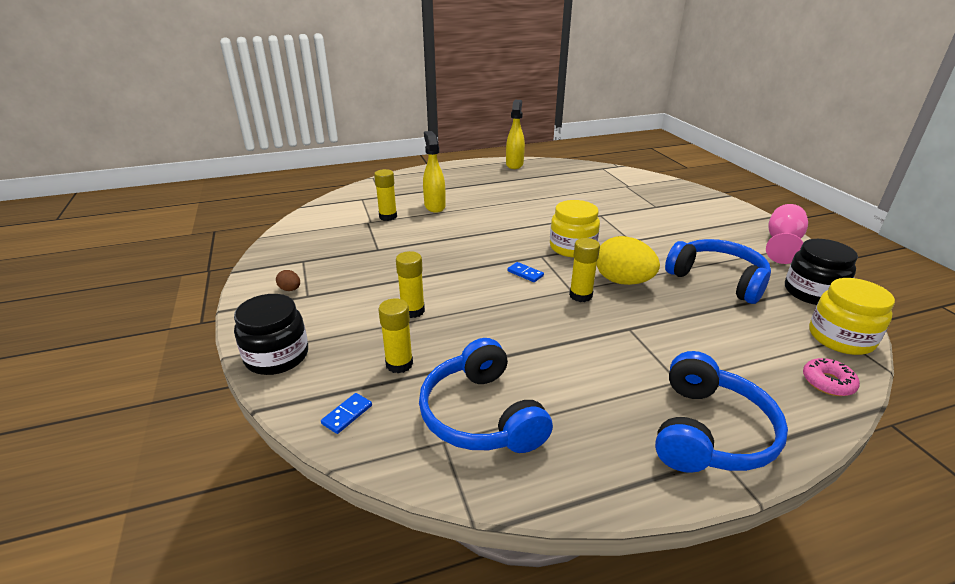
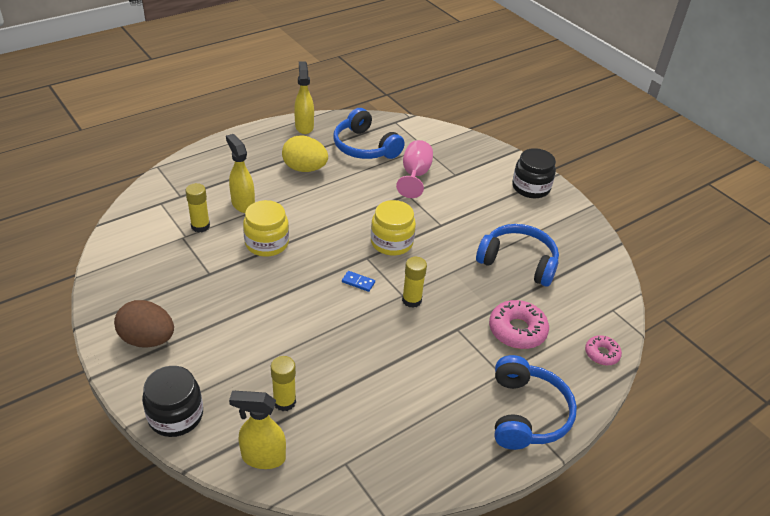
camera: 20 degrees left, 10 degrees up
(290, 289) = (148, 339): brown egg -> brown egg, size x2.30
(347, 414) = (263, 457): blue domino -> yellow spray bottle
(412, 311) = (273, 344): yellow glue stick -> none
(481, 415) = (365, 435): blue headphones -> blue headphones (365, 147)
(622, 281) = (443, 277): yellow egg -> yellow egg (304, 168)
(707, 341) = (517, 330): none -> pink donut
(782, 244) = (565, 210): pink goblet -> pink goblet (415, 175)
(812, 292) = (590, 265): black jar -> black jar (531, 187)
(840, 338) = (610, 309): yellow jar -> yellow jar (267, 243)

